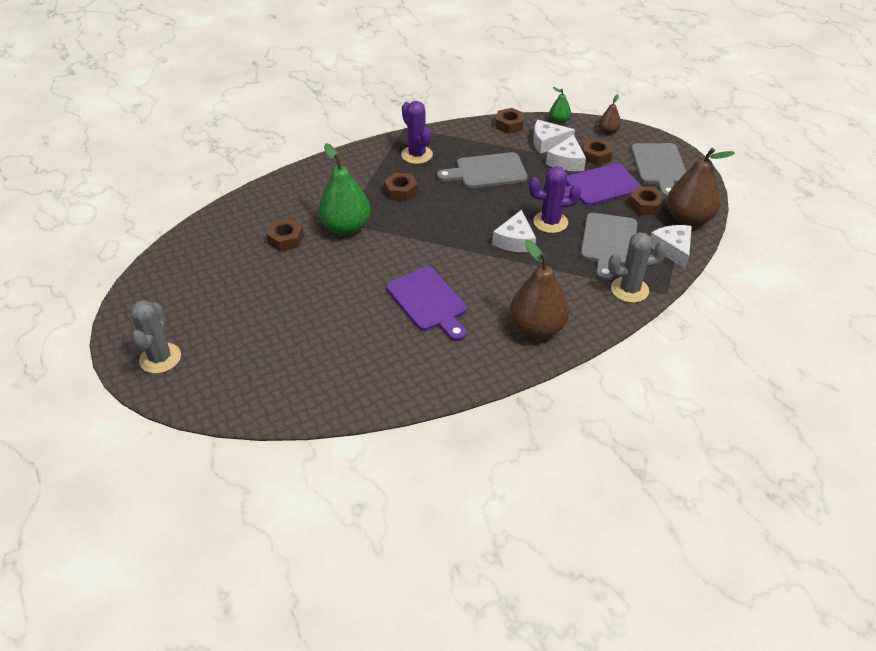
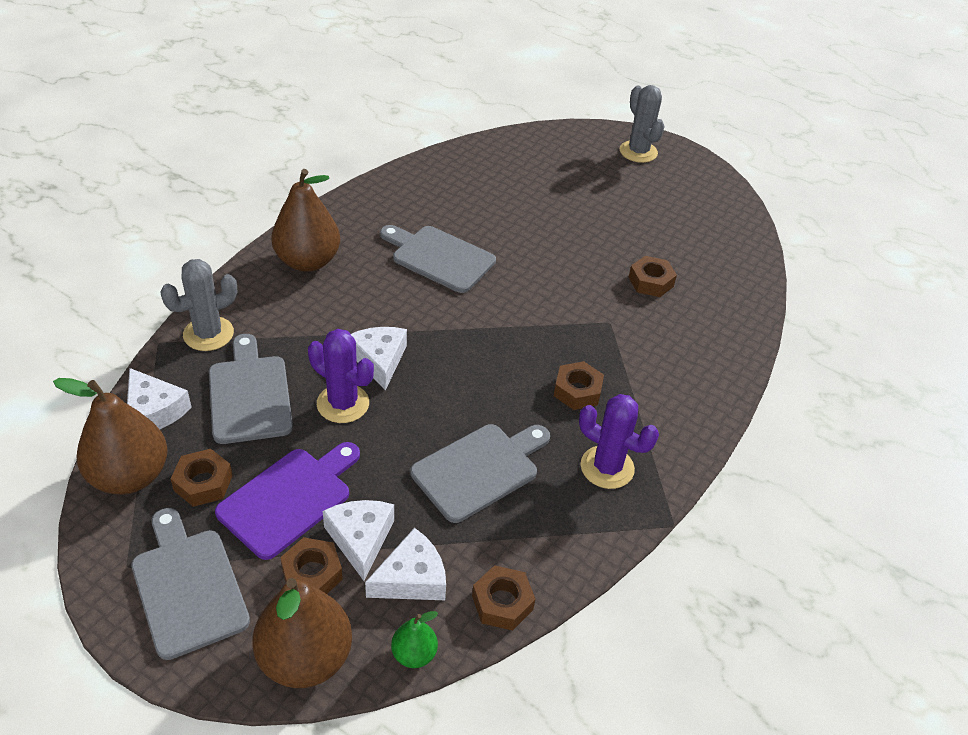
camera: 150 degrees right, 0 degrees up
(346, 227) = (599, 316): green pear -> none
(428, 302) = (439, 257): purple cutting board -> grey cutting board
(550, 222) = (343, 404): purple cactus -> purple cactus turned 60 degrees clockwise
(608, 131) = (305, 658): brown pear -> brown pear, size x2.05

